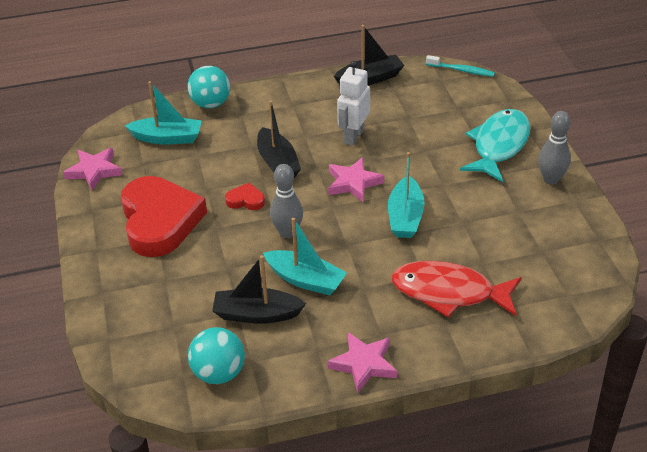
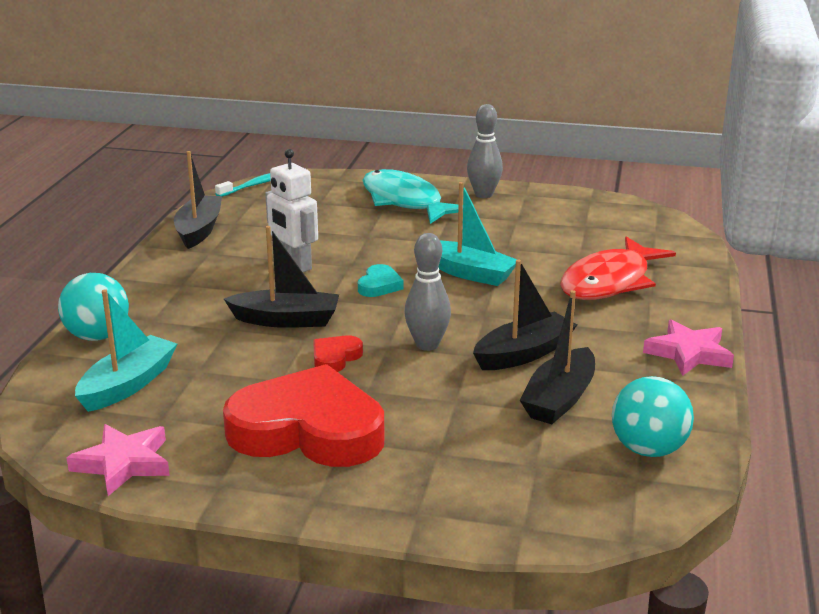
camera: 65 degrees left, 15 degrees down
(305, 280) = (524, 354): turquoise boat -> black boat
(353, 183) = (379, 285): pink star -> turquoise heart

